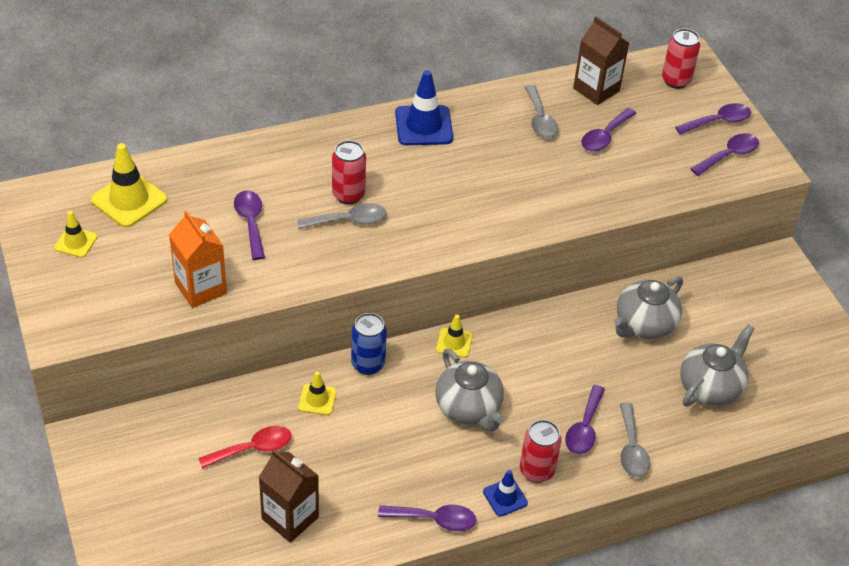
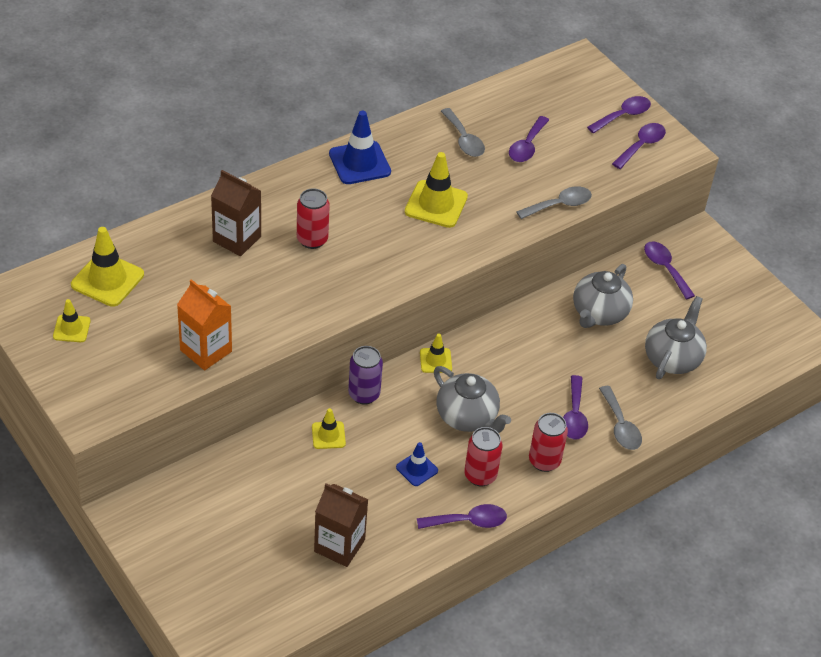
camera: 15 degrees left, 0 degrees up
(250, 222) = (230, 281): purple spoon -> purple spoon (665, 268)
(253, 449) = (284, 491): red spoon -> none
(349, 221) = (321, 264): grey spoon -> grey spoon (559, 205)
(368, 364) = (364, 394): blue can -> purple can
(489, 180) = (436, 204): none -> yellow traffic cone
(505, 497) = (524, 490): blue traffic cone -> blue traffic cone (417, 469)
(596, 89) = (505, 103): brown carton -> brown carton (237, 239)
(676, 80) = (574, 83): red can -> red can (480, 475)

